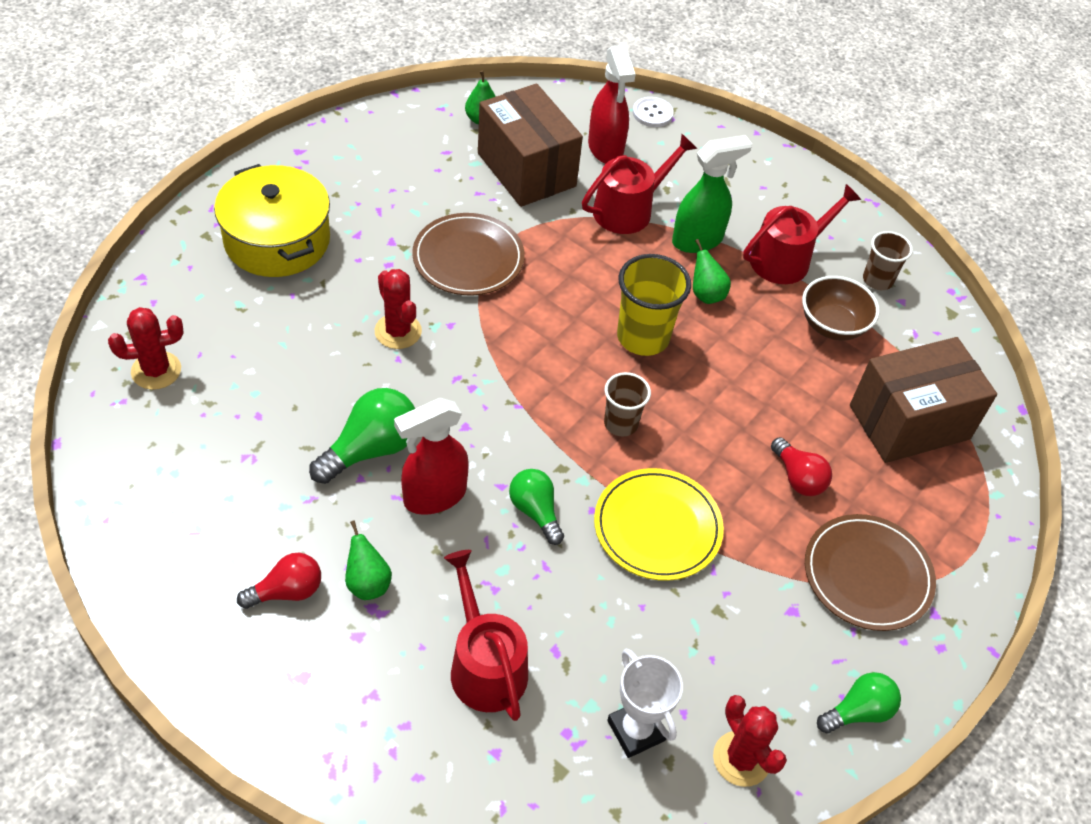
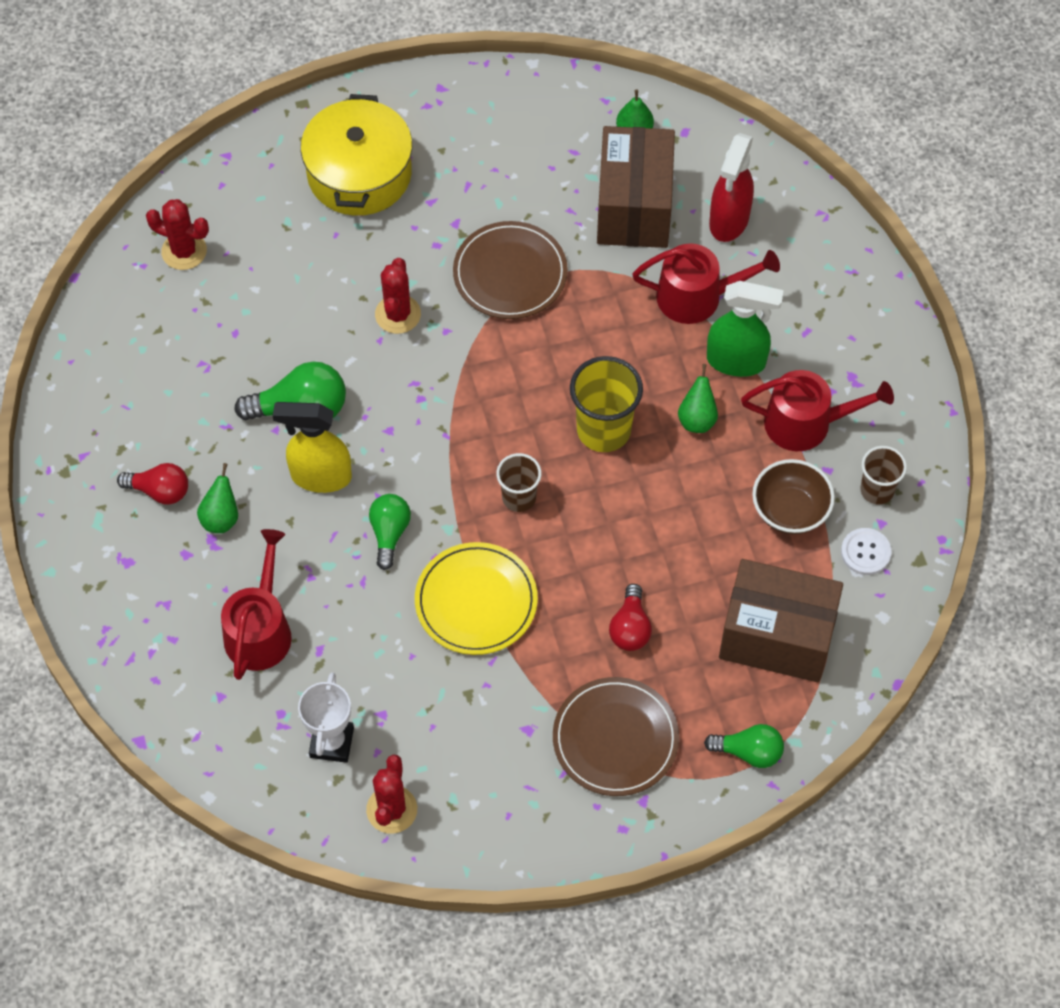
camera: 40 degrees right, 10 degrees up
(434, 496) = (320, 476): red spray bottle -> yellow spray bottle
(652, 113) = (810, 202): white button -> white button (865, 552)
(858, 711) = (510, 833): green light bulb -> green light bulb (749, 752)

